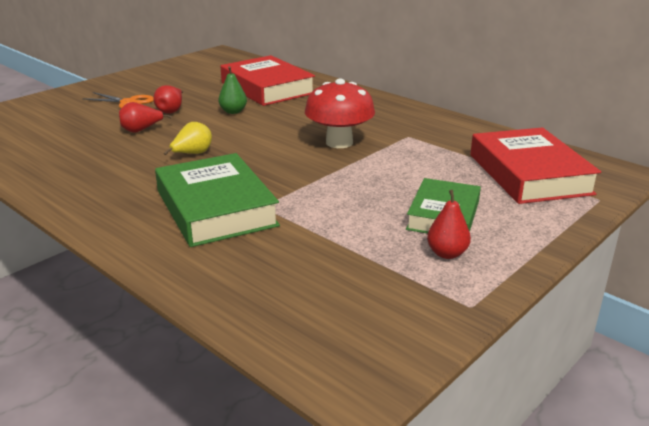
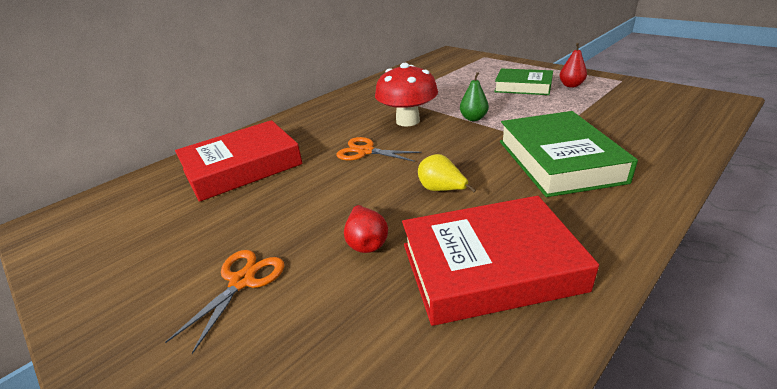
camera: 85 degrees left, 5 degrees up
(171, 111) = (295, 228): red pear -> none
(216, 208) = (558, 160): green book -> green book turned 75 degrees counterclockwise
(233, 111) = (315, 180): green pear -> green pear (473, 118)
(275, 126) = (365, 151): none -> orange scissors
(529, 174) = (456, 68): red book -> red book (489, 266)

